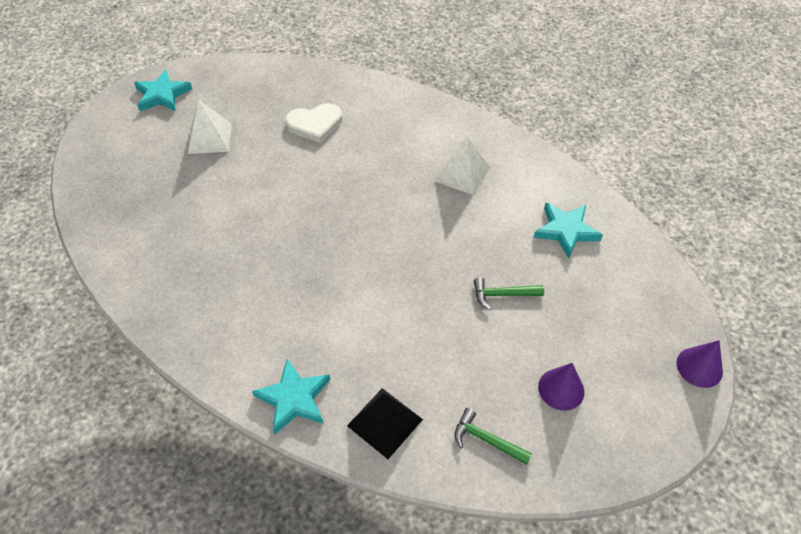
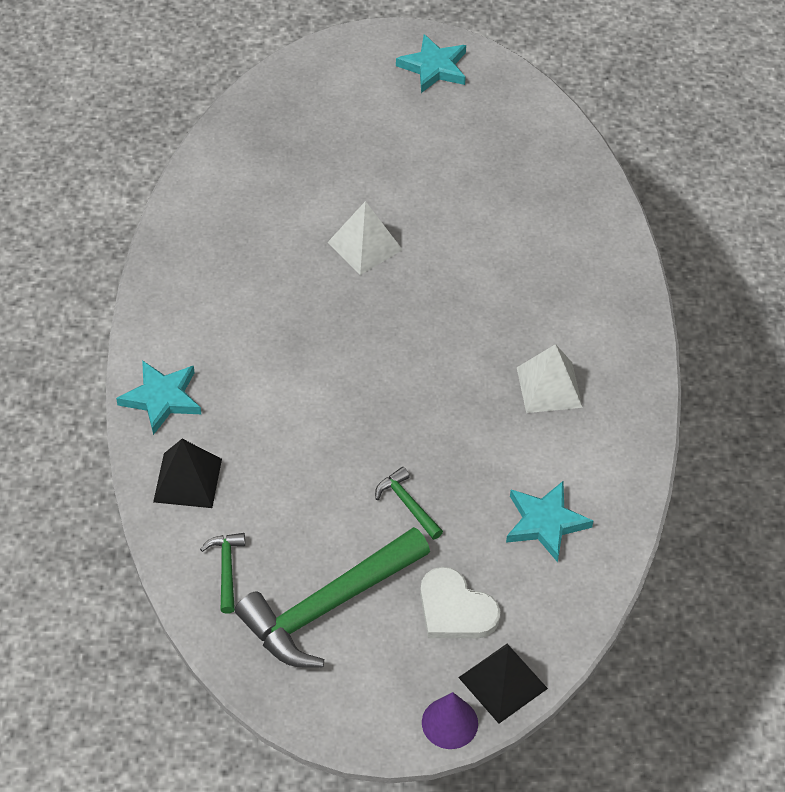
camera: 55 degrees right, 0 degrees up
(210, 138) = (409, 144): white pyramid -> white pyramid (365, 246)
(315, 124) = (507, 217): white heart -> white heart (455, 609)
(561, 389) = (328, 606): purple cone -> green hammer
(680, 319) = (503, 682): none -> black pyramid

